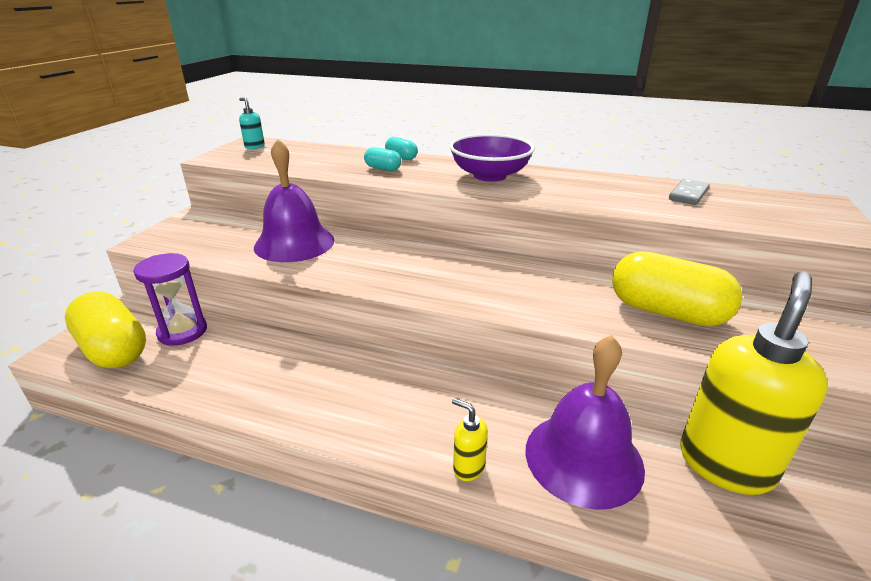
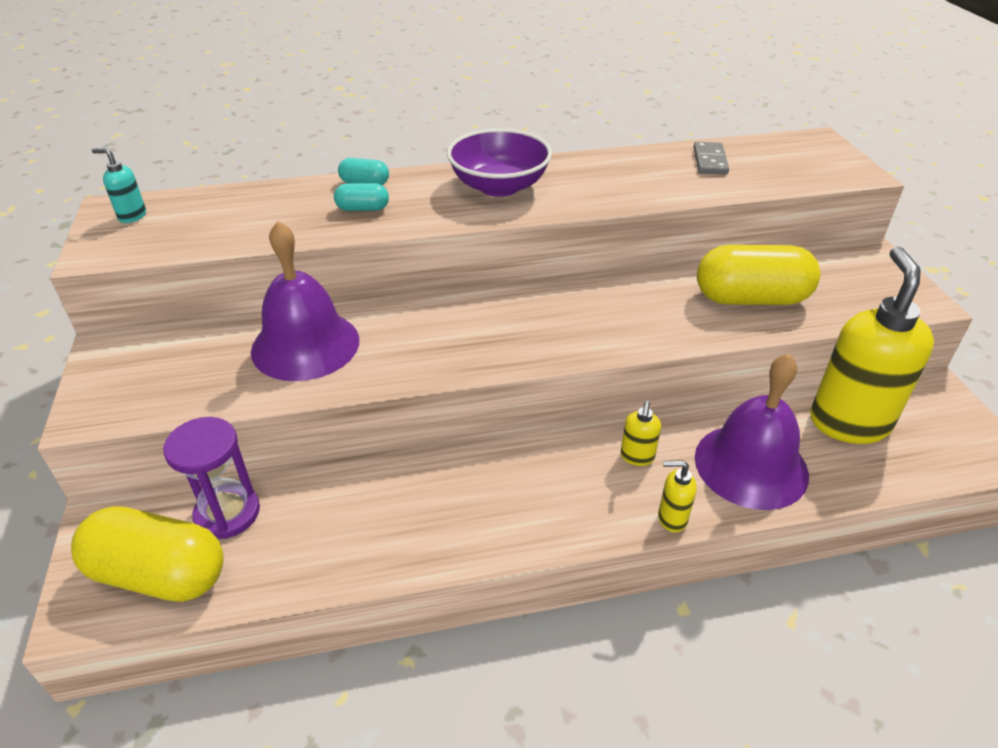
camera: 30 degrees left, 10 degrees up
(482, 408) = (637, 457): none -> yellow soap dispenser

